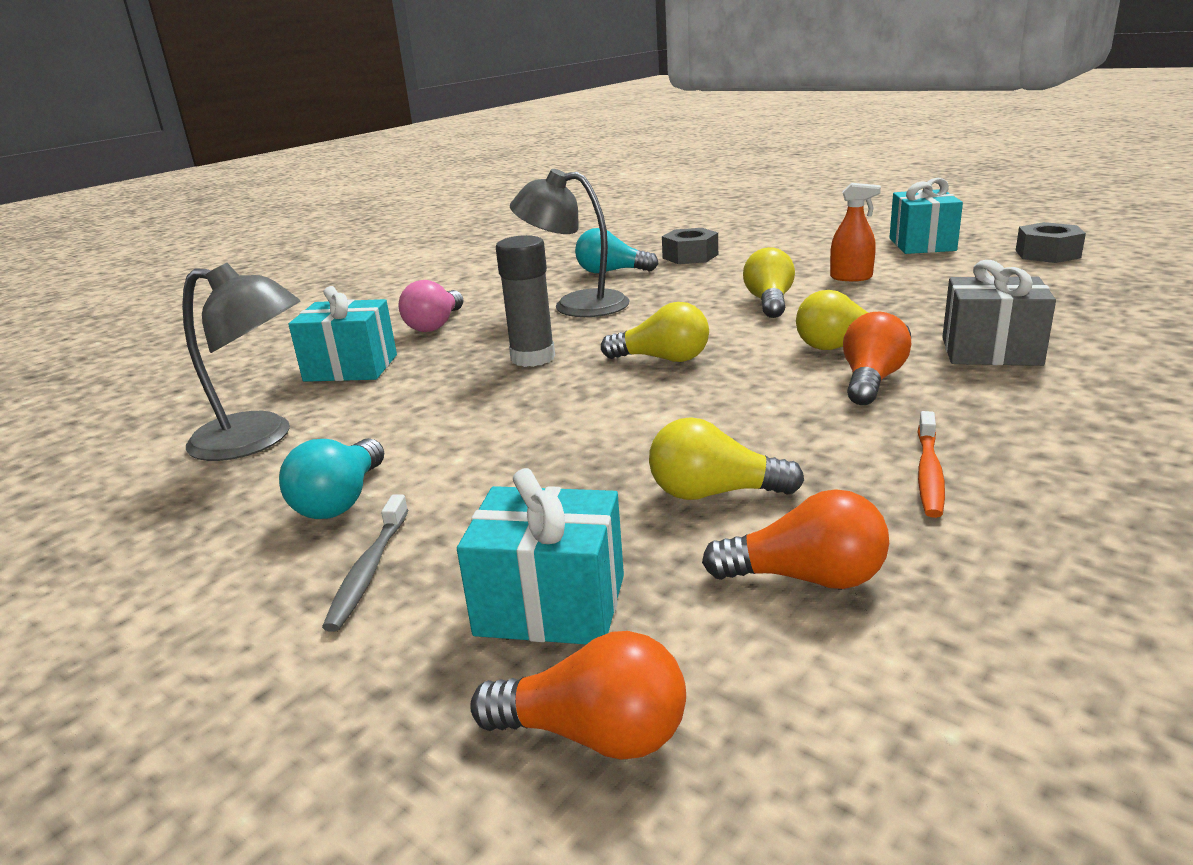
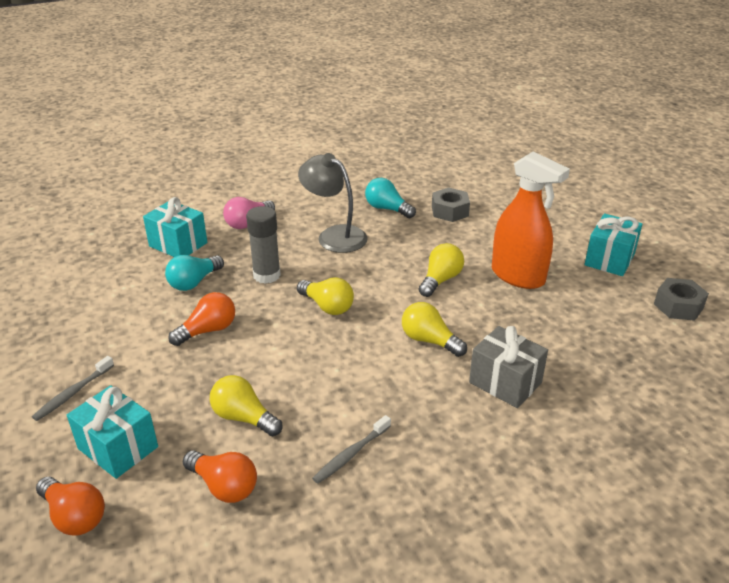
camera: 25 degrees right, 10 degrees up
(259, 439) = (98, 284): grey lamp -> none
(341, 501) = (96, 344): turquoise light bulb -> turquoise light bulb (194, 282)
(851, 277) = (518, 276): orange spray bottle -> orange spray bottle, size x1.98
(871, 381) = (409, 375): orange light bulb -> orange light bulb (208, 330)
(929, 473) = (351, 454): orange toothbrush -> grey toothbrush

